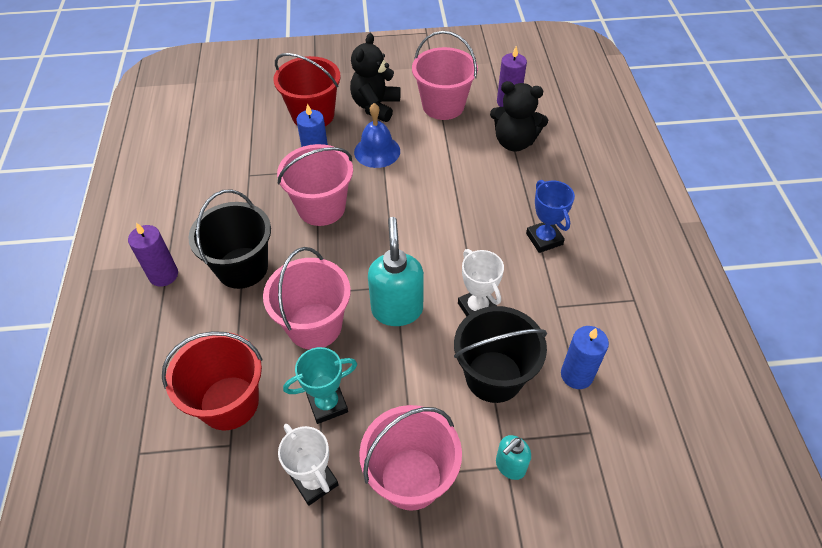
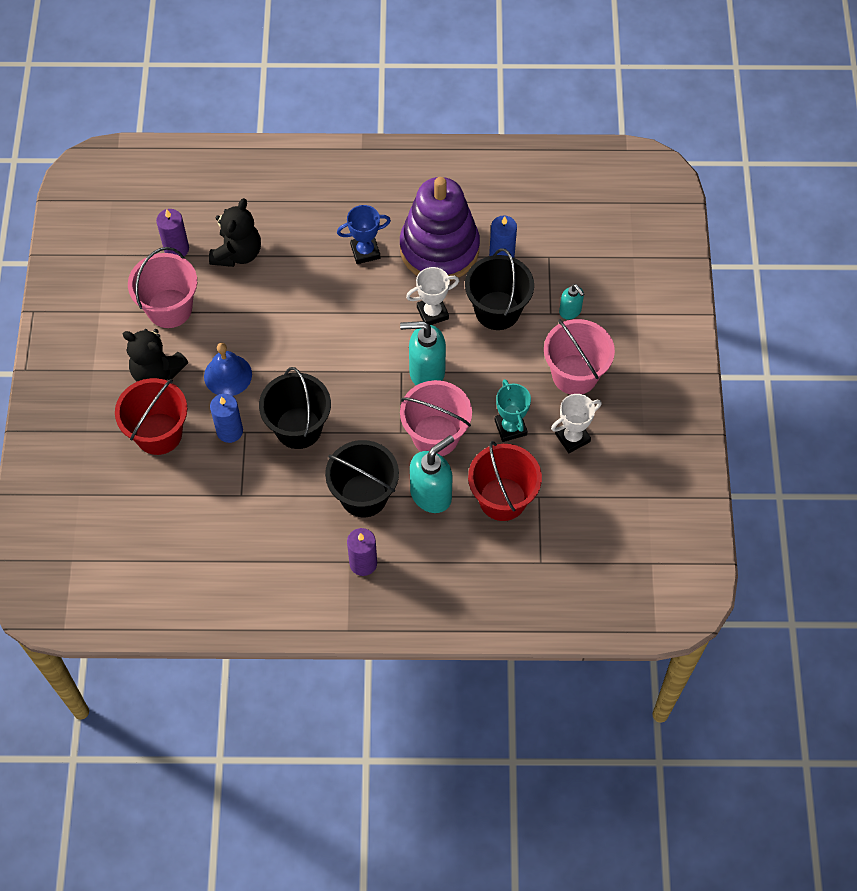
camera: 85 degrees left, 10 degrees up
(239, 328) = (431, 494): none -> turquoise soap dispenser
(321, 207) = (298, 428): pink bucket -> black bucket
(567, 307) = (439, 249): none -> purple stacking toy

